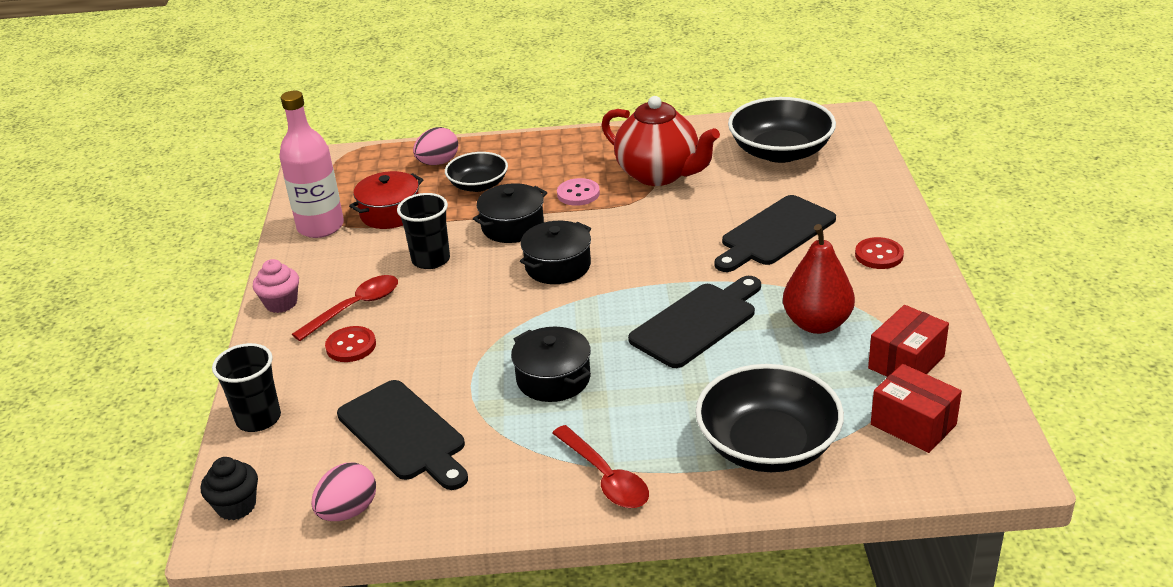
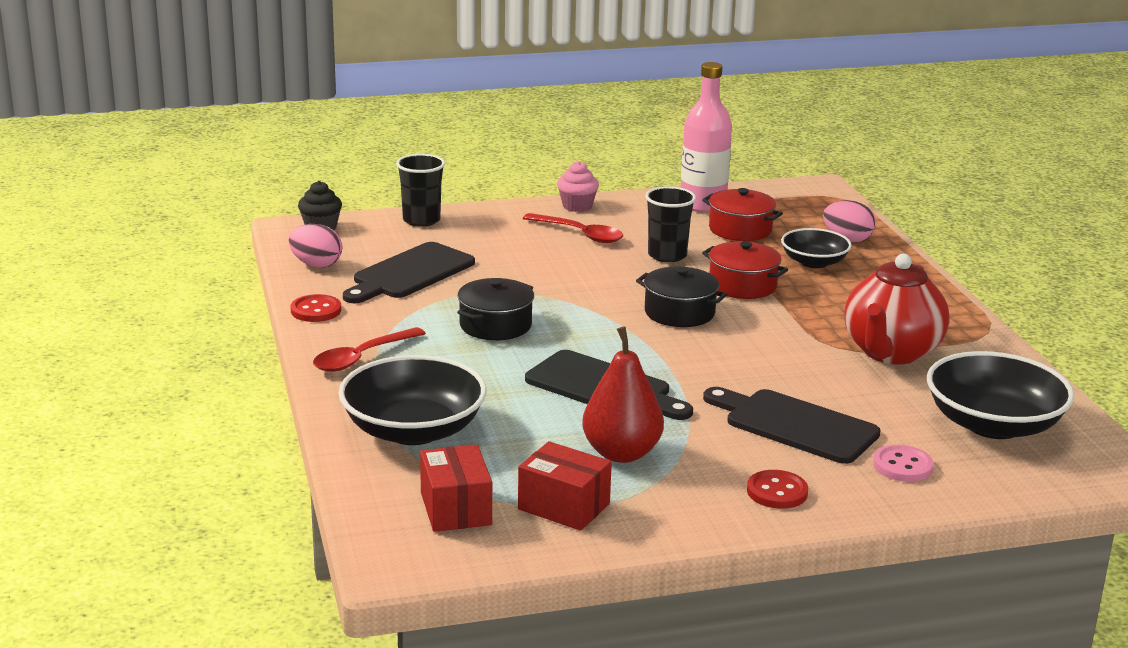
camera: 75 degrees right, 10 degrees down
(351, 346) = (523, 240): red button -> red button (316, 310)
(512, 226) = (742, 285): black pot -> red pot
(578, 194) = (823, 312): pink button -> pink button (902, 466)
(913, 424) = (456, 509): red box -> red box turned 45 degrees counterclockwise

